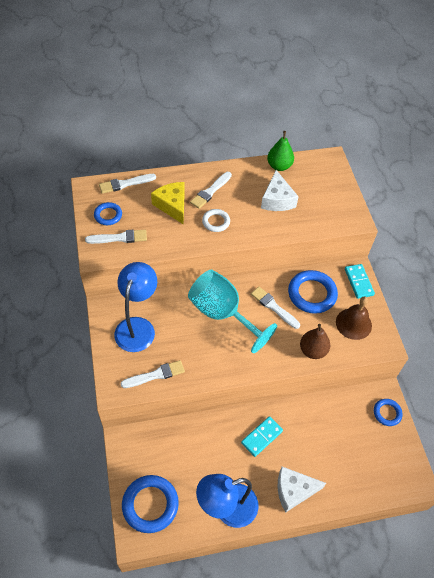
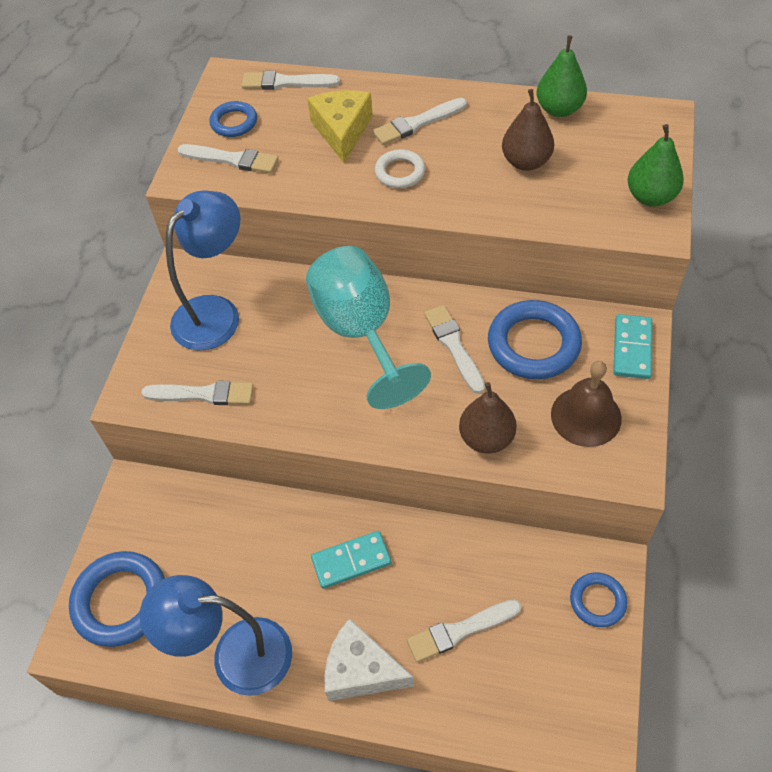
camera: 30 degrees right, 0 degrees up
(277, 200) = (526, 162): white cheese -> brown pear
(331, 452) = (460, 631): none -> white brush
(345, 204) = (650, 197): none -> green pear

